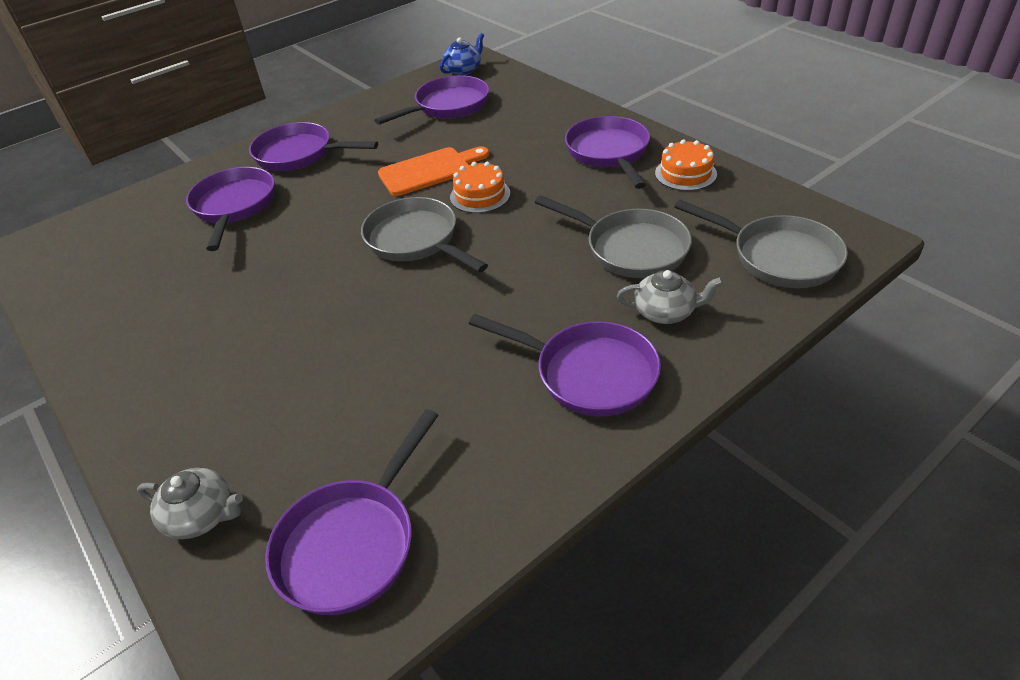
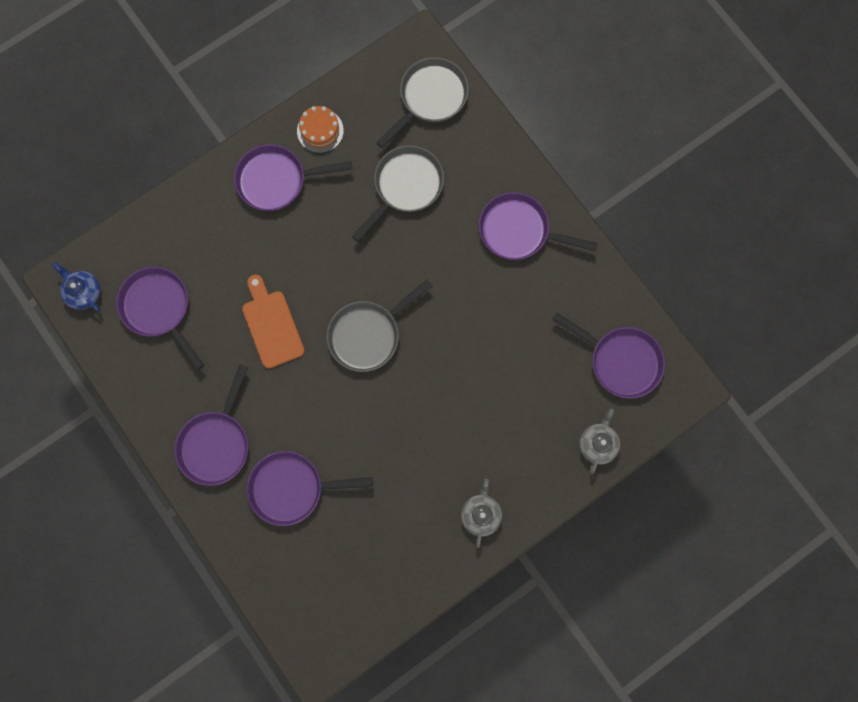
camera: 90 degrees left, 35 degrees up
(480, 195) = (317, 285): orange cake -> none
(589, 373) = (518, 231): purple pan -> purple pan turned 105 degrees counterclockwise
(665, 312) = (472, 178): grey teapot -> grey teapot (480, 514)

